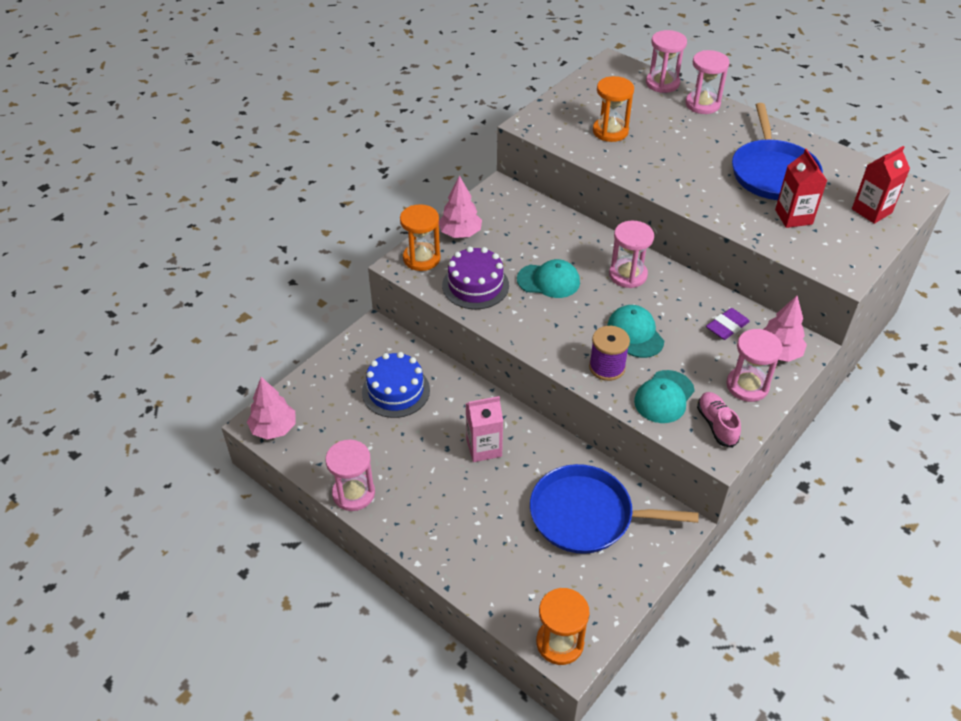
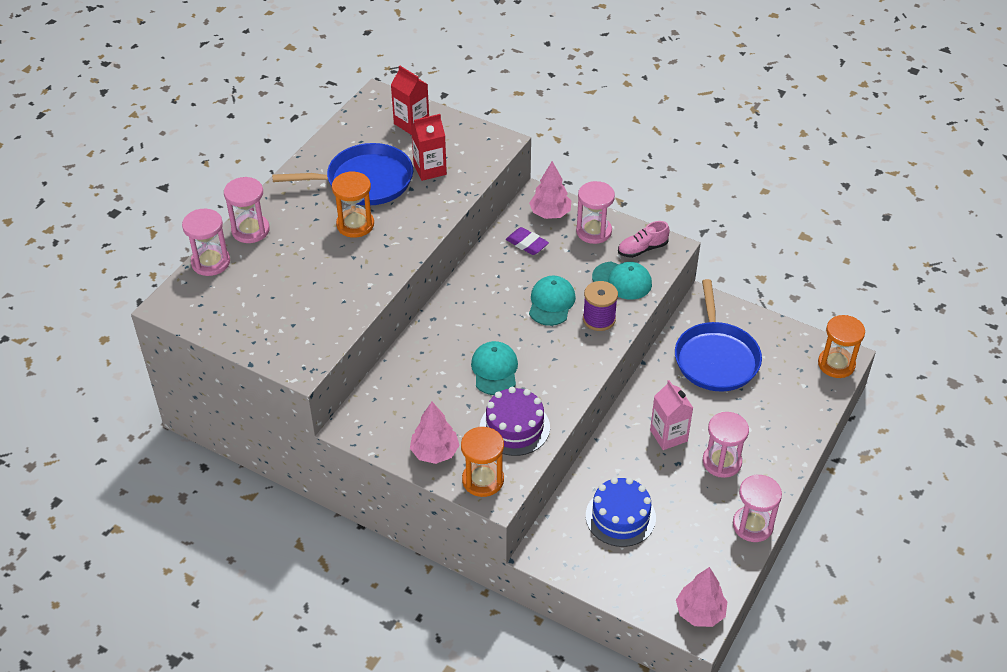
camera: 100 degrees left, 0 degrees up
(610, 131) = (309, 299): orange hourglass -> orange hourglass (355, 225)
(628, 275) = (473, 312): pink hourglass -> pink hourglass (722, 462)
(635, 333) = (551, 303): turquoise cap -> turquoise cap turned 135 degrees clockwise

